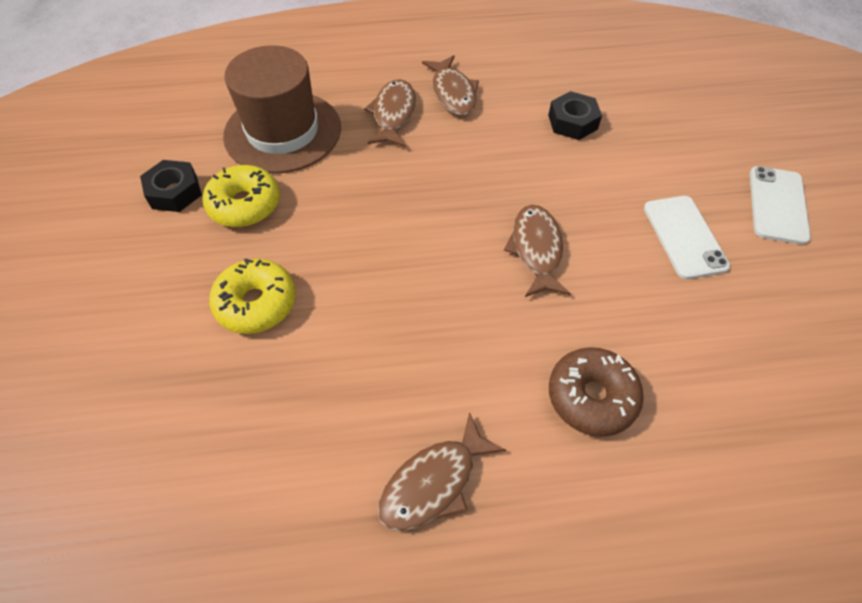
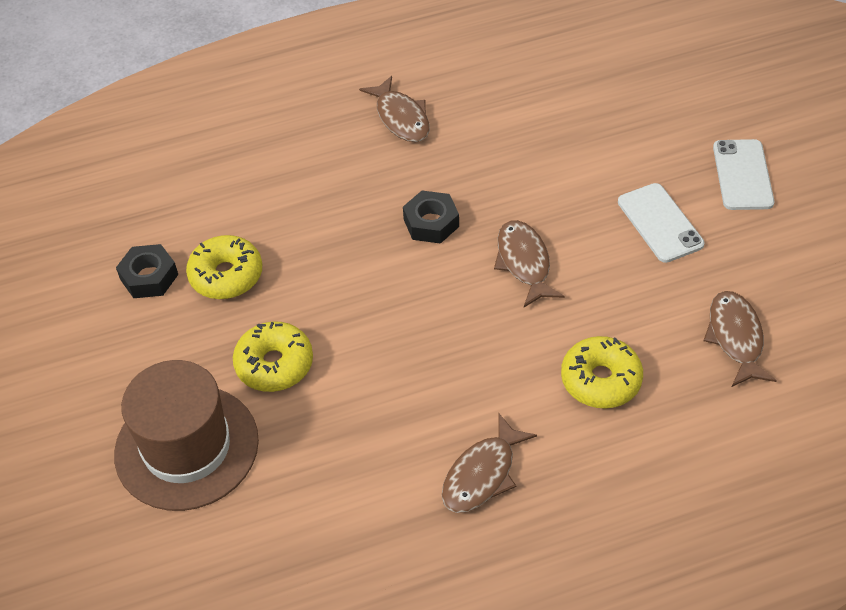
camera: 10 degrees left, 5 degrees down
(283, 131) = (236, 193): brown hat -> brown hat (186, 447)
(393, 114) = (346, 152): brown fish -> brown fish (735, 338)
(572, 122) = (532, 127): black nut -> black nut (431, 223)
(591, 397) = (600, 380): brown donut -> yellow donut

